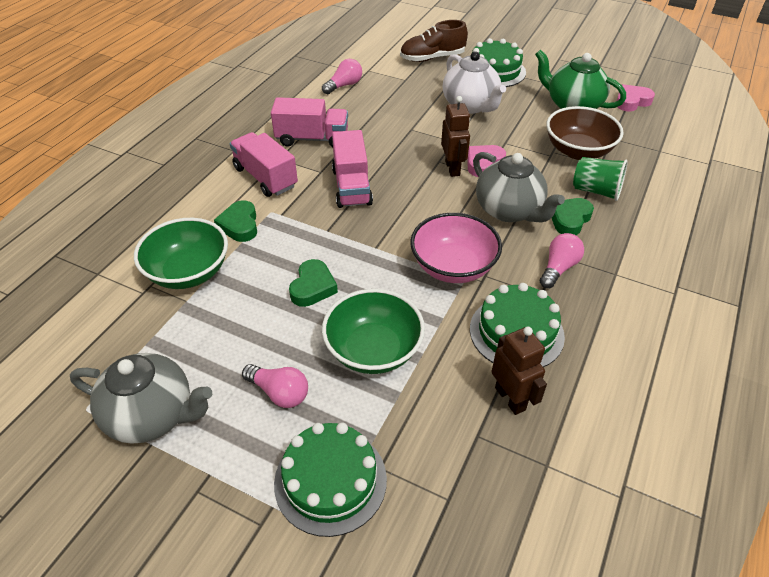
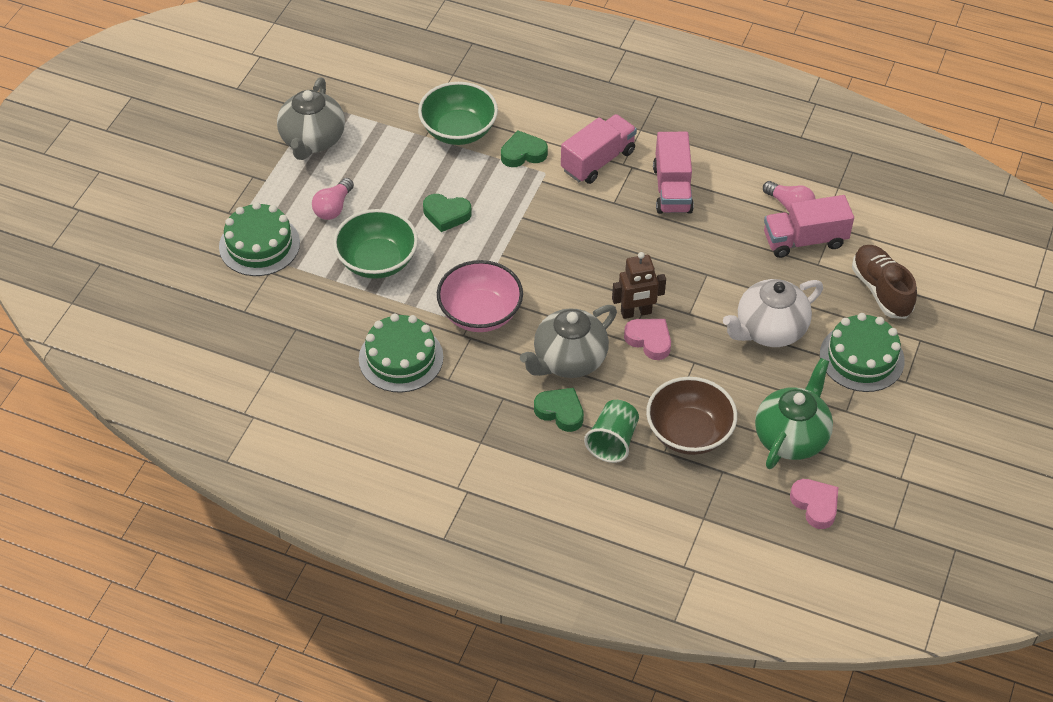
camera: 85 degrees right, 5 degrees up
(352, 186) = (592, 229): pink truck -> pink truck (804, 240)
(510, 398) = (330, 350): brown robot -> none
(558, 268) = (485, 396): pink light bulb -> none

